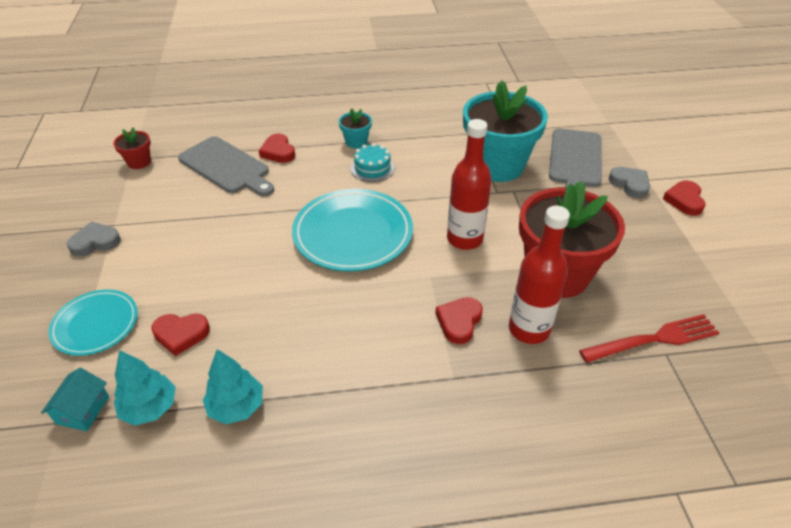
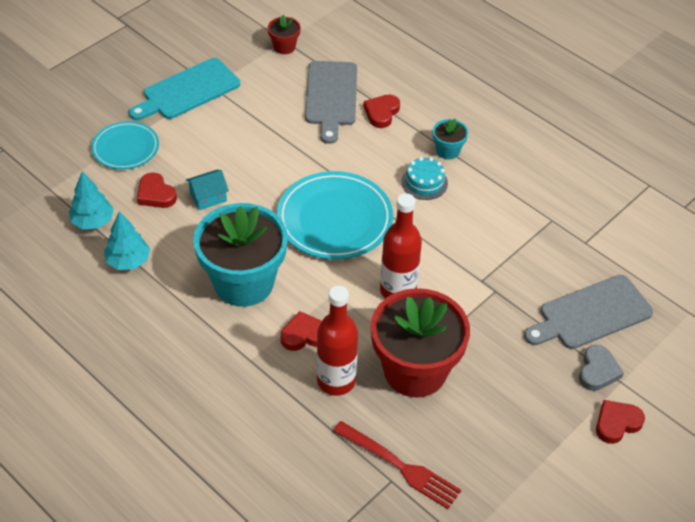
camera: 50 degrees right, 5 degrees up
(83, 410) = (66, 193): turquoise house -> turquoise house (208, 197)
(95, 242) = (188, 91): grey heart -> turquoise cutting board
(497, 166) = (519, 262): turquoise flower pot -> turquoise flower pot (243, 283)

